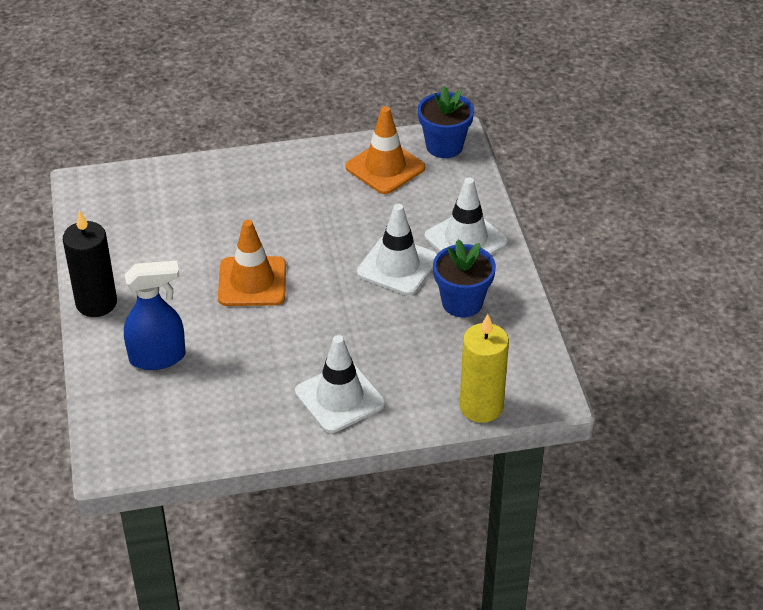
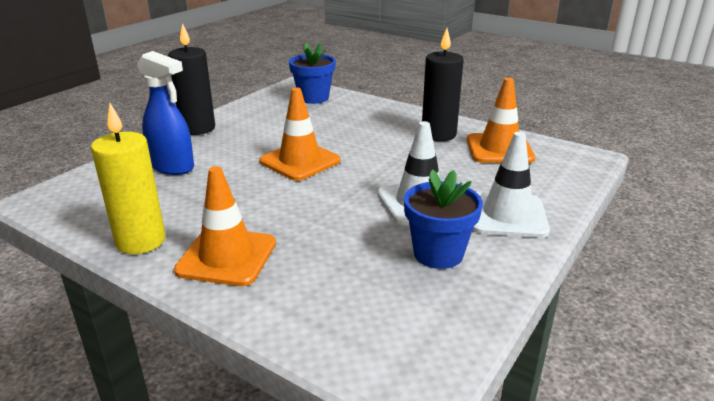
camera: 45 degrees right, 15 degrees down
(318, 178) = (438, 134): none -> black candle
(339, 398) = (227, 257): white traffic cone -> orange traffic cone
(444, 146) = (569, 157): blue flower pot -> blue flower pot (313, 98)
(481, 407) = (326, 346): yellow candle -> yellow candle (141, 241)

